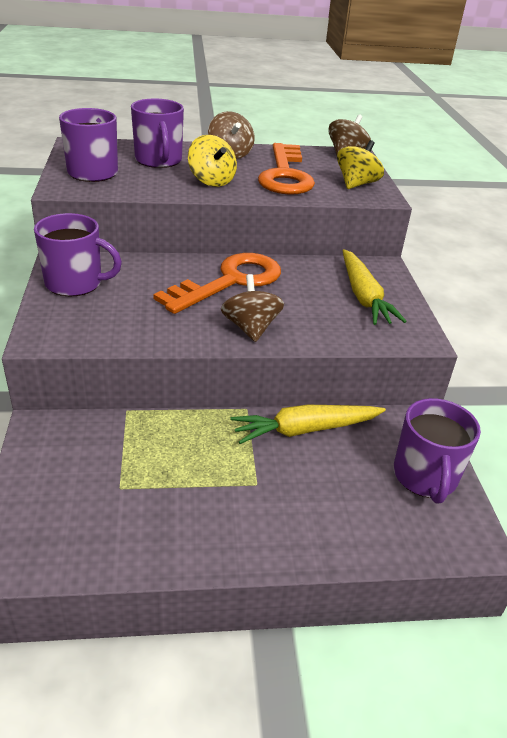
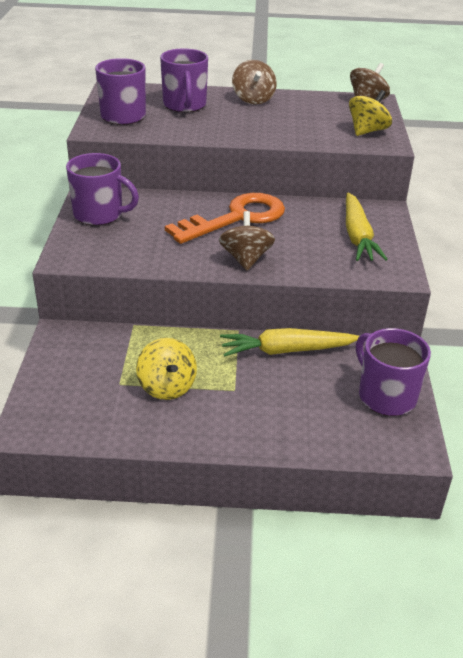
camera: 10 degrees right, 0 degrees up
(211, 181) = (229, 125): yellow spinning top -> yellow spinning top (167, 386)
(285, 175) = (300, 121): orange key -> none
(425, 477) = (385, 396): purple mug -> purple mug turned 135 degrees clockwise

